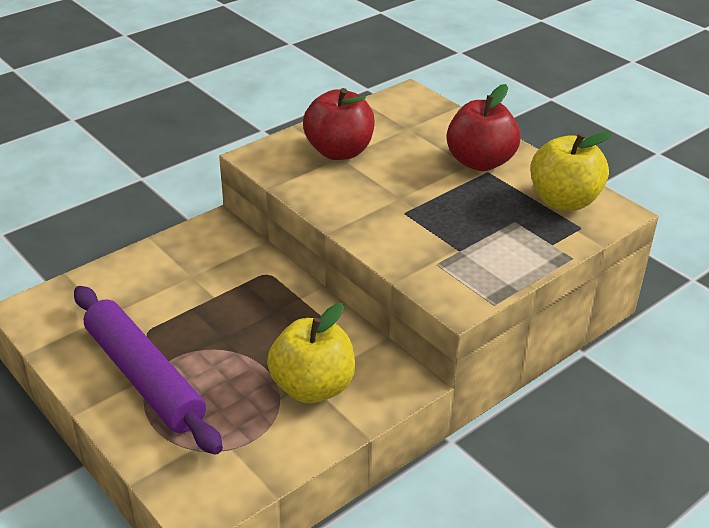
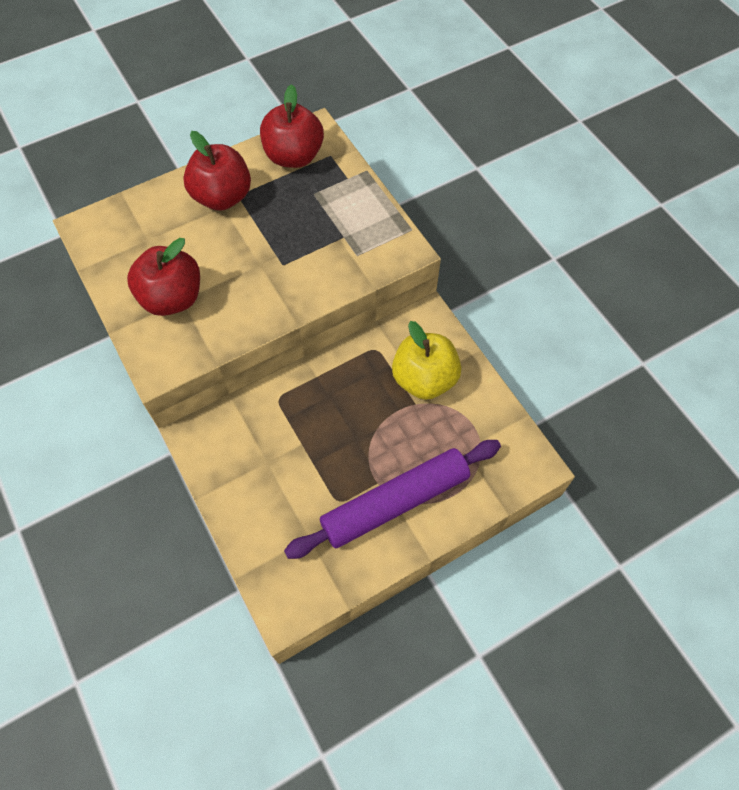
camera: 80 degrees left, 25 degrees up
(564, 201) = (294, 156): yellow apple -> red apple

